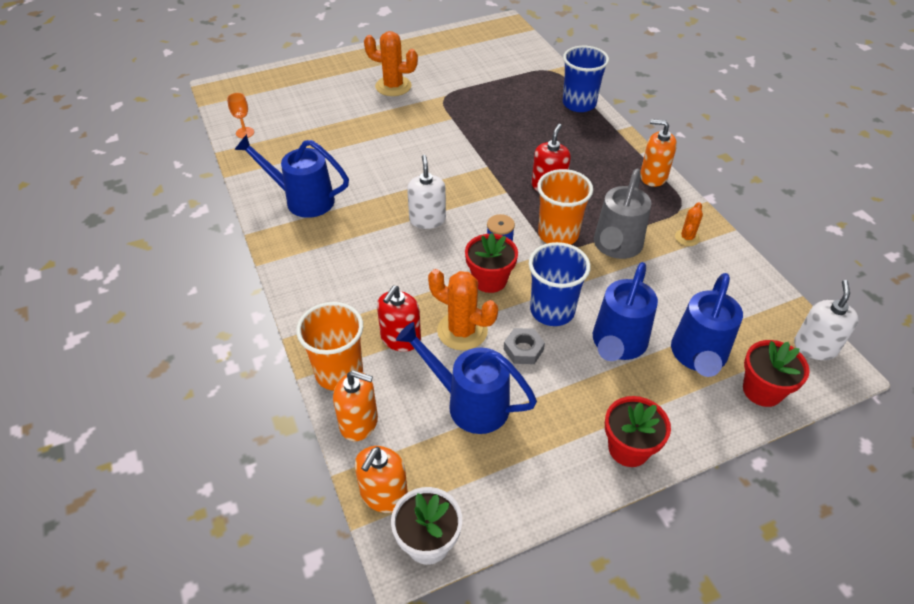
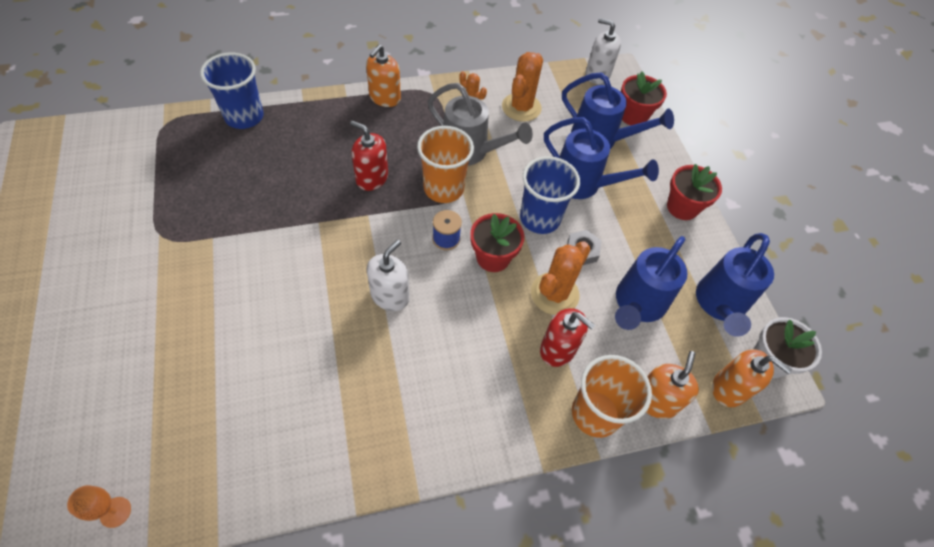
camera: 85 degrees left, 10 degrees up
(303, 200) = (310, 432): blue watering can -> blue watering can (719, 305)
(393, 86) = (104, 290): orange cactus -> orange cactus (521, 107)
(427, 219) = (390, 296): white soap dispenser -> white soap dispenser turned 120 degrees clockwise

